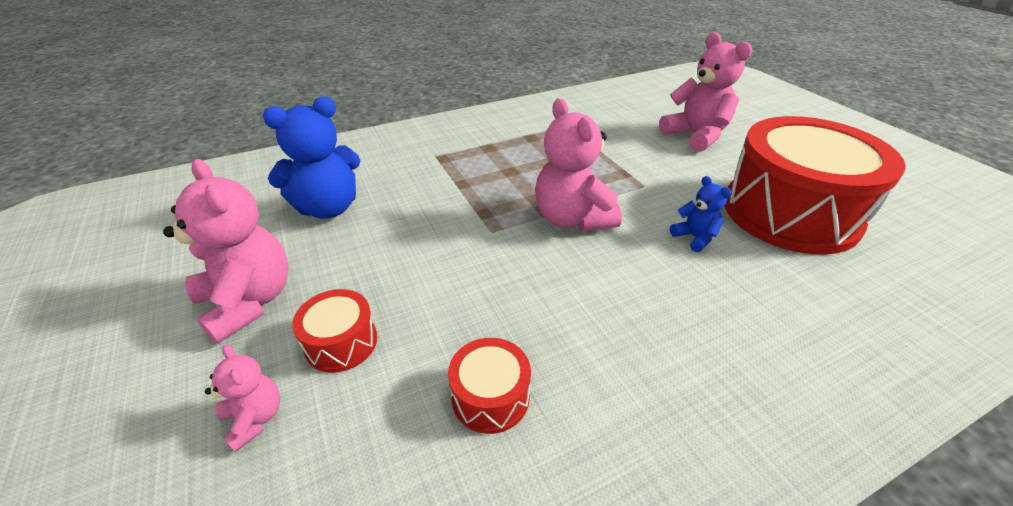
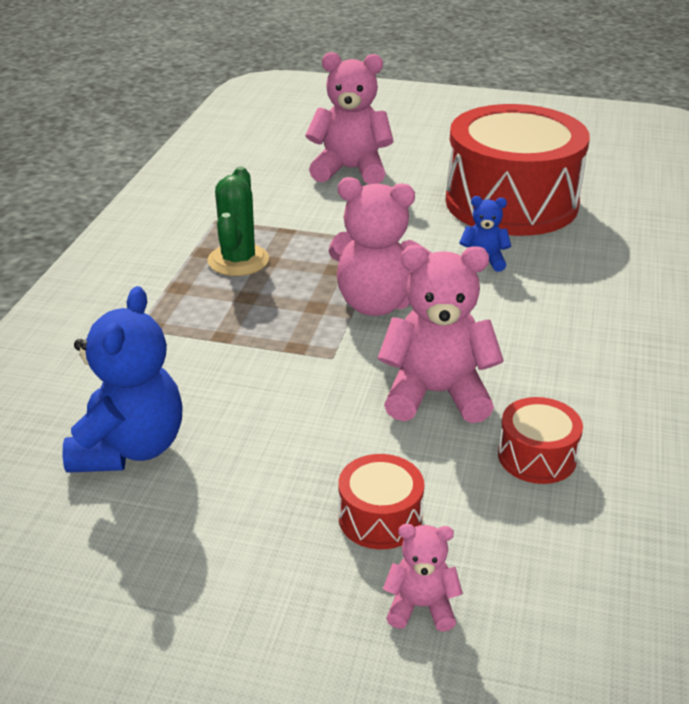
camera: 50 degrees left, 5 degrees down
(249, 301) = (236, 565): pink teddy bear -> pink teddy bear (436, 394)
(540, 151) = (238, 260): none -> green cactus

